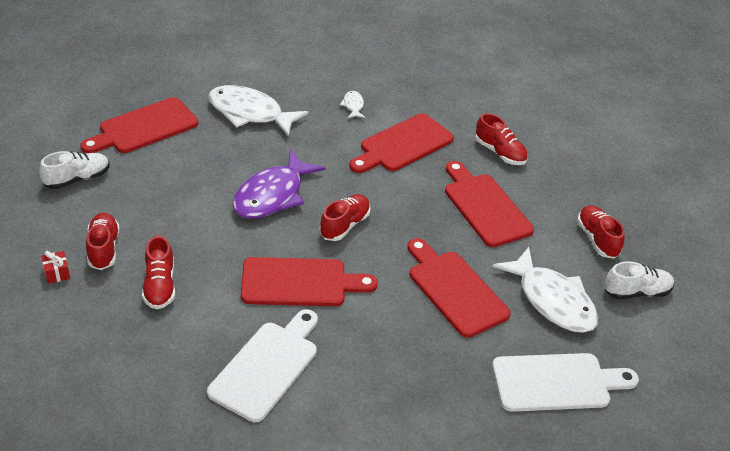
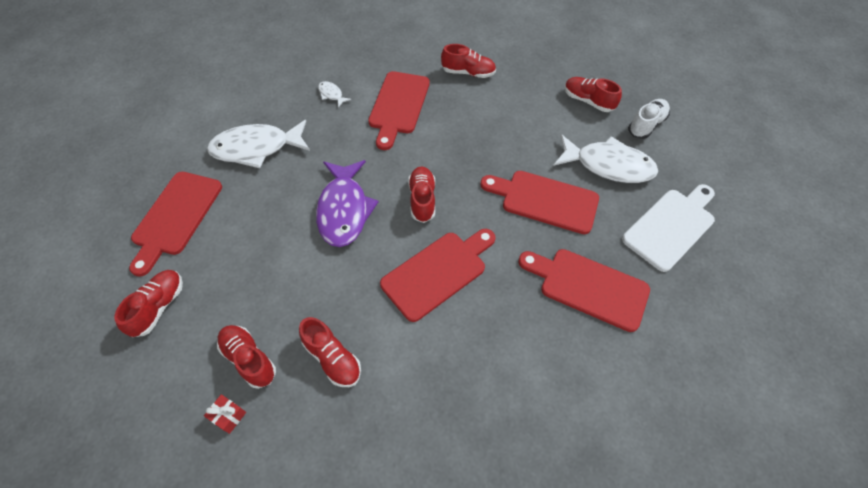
camera: 35 degrees left, 15 degrees up
(77, 179) = (159, 307): white shoe -> red shoe
(267, 367) = (485, 366): white cutting board -> none
(485, 207) = (499, 121): red cutting board -> red cutting board (588, 287)

